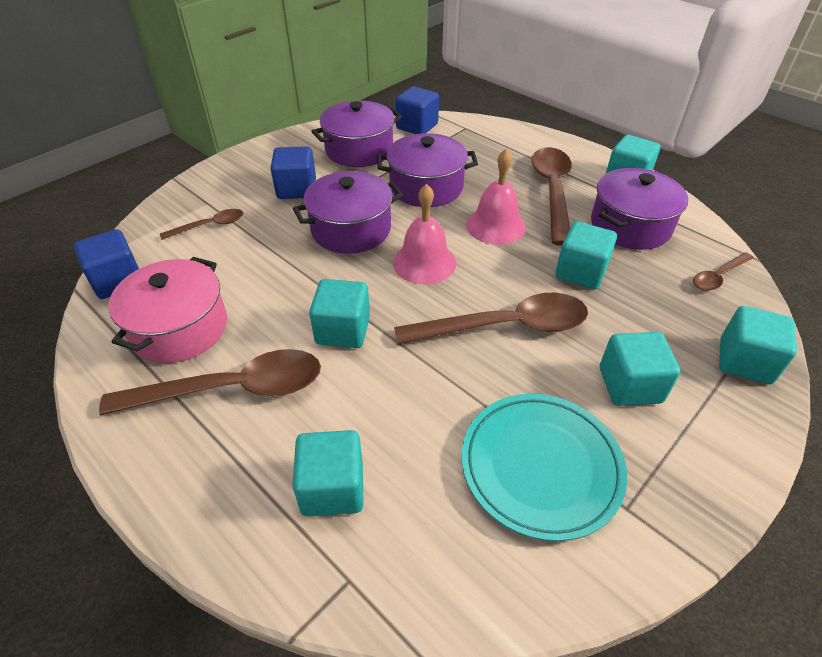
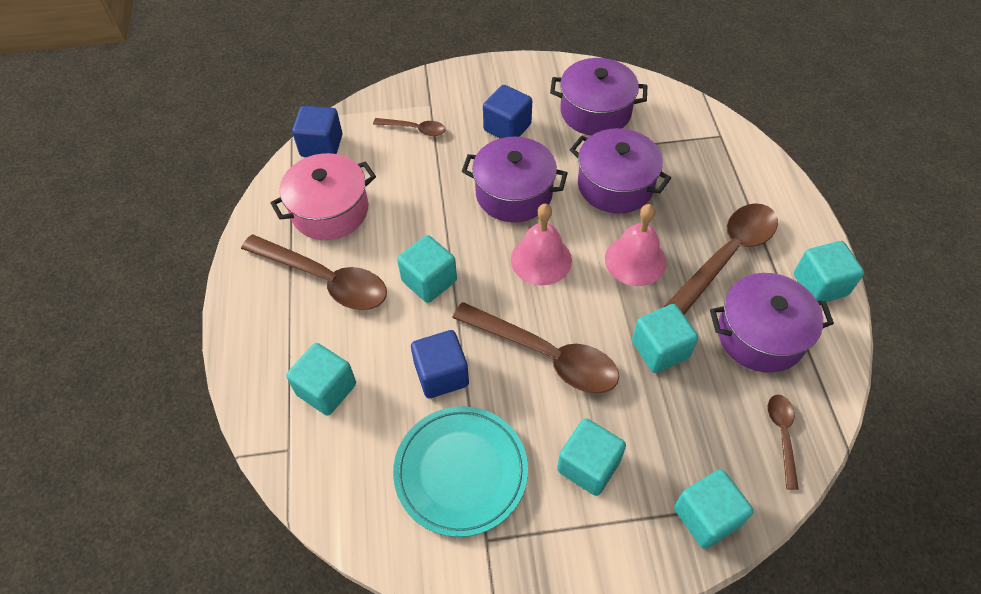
camera: 40 degrees right, 10 degrees up
(417, 126) = (674, 110): blue cube -> blue cube (441, 375)
(718, 277) = (782, 435): brown spoon -> brown spoon turned 90 degrees clockwise

